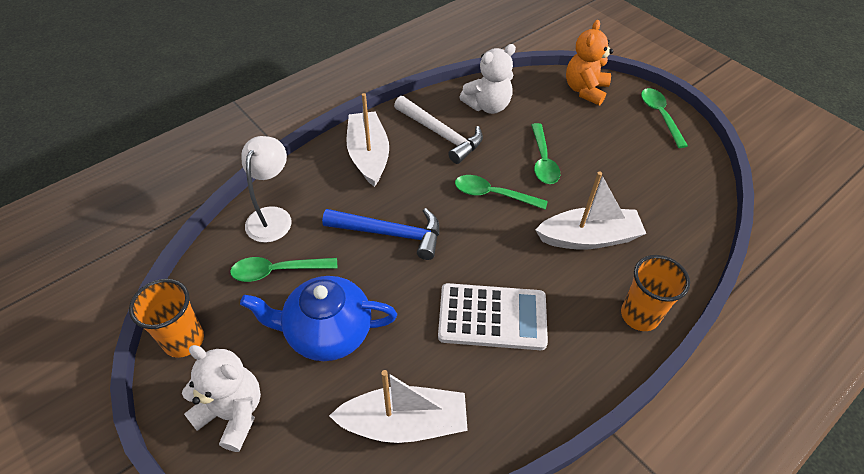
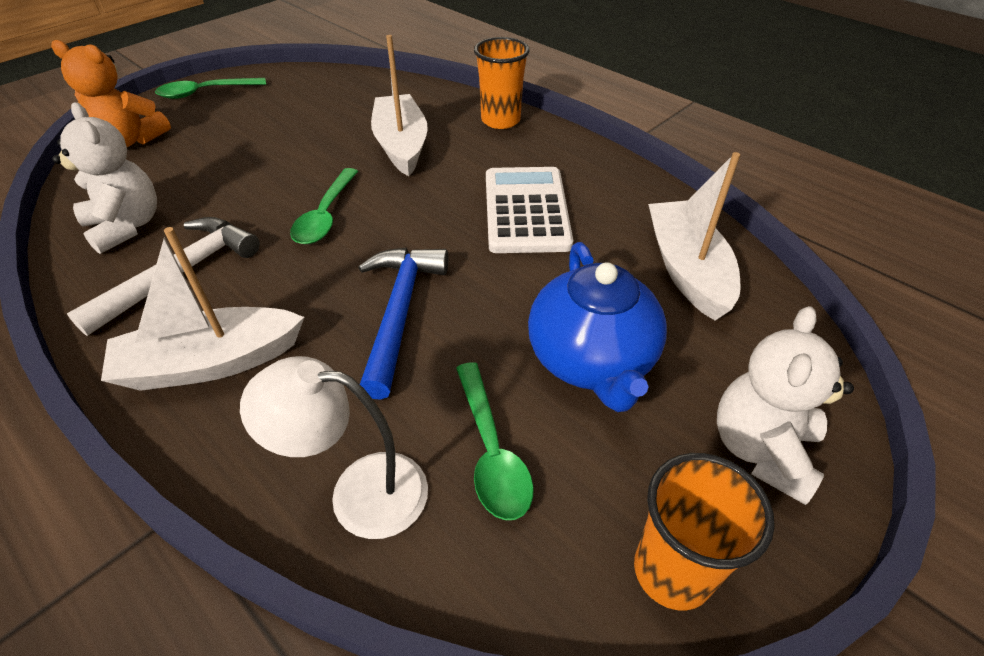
camera: 95 degrees left, 5 degrees down
(543, 160) = (266, 175): green spoon -> none

